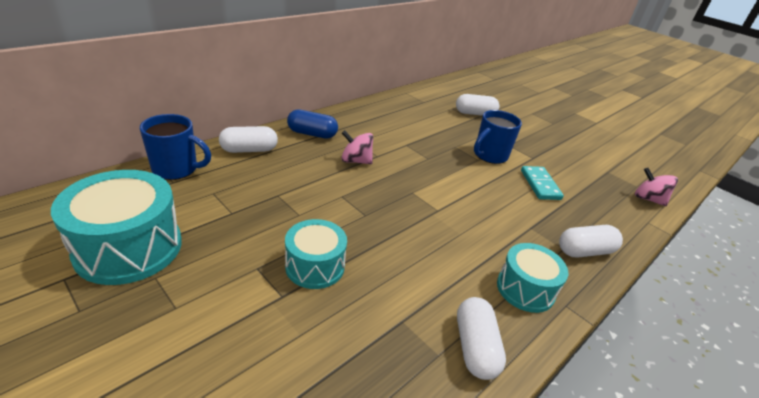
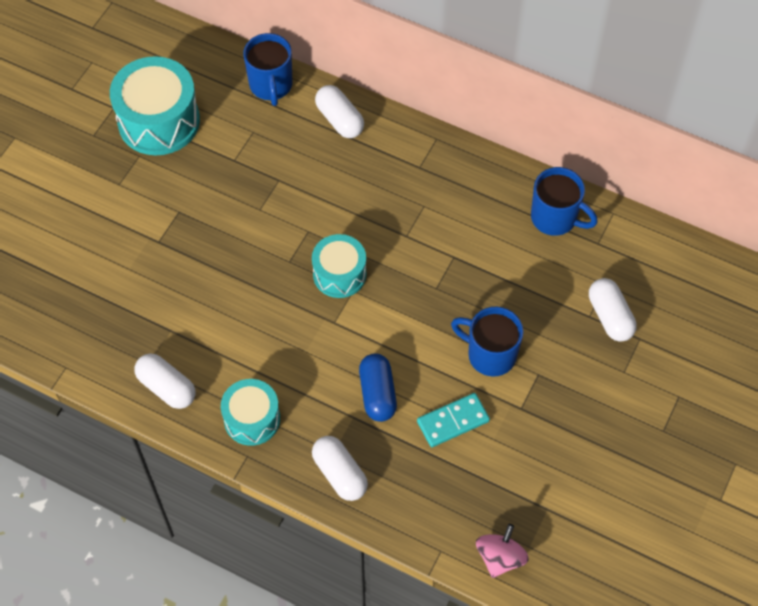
camera: 75 degrees right, 25 degrees up
(312, 134) = (411, 157): blue capsule -> blue capsule (377, 393)
(315, 266) = (200, 249): turquoise drum -> turquoise drum (339, 274)
(356, 161) = (381, 219): pink spinning top -> none
(398, 107) = (555, 218): none -> blue mug
(475, 347) = (166, 387): white capsule -> white capsule turned 60 degrees clockwise

